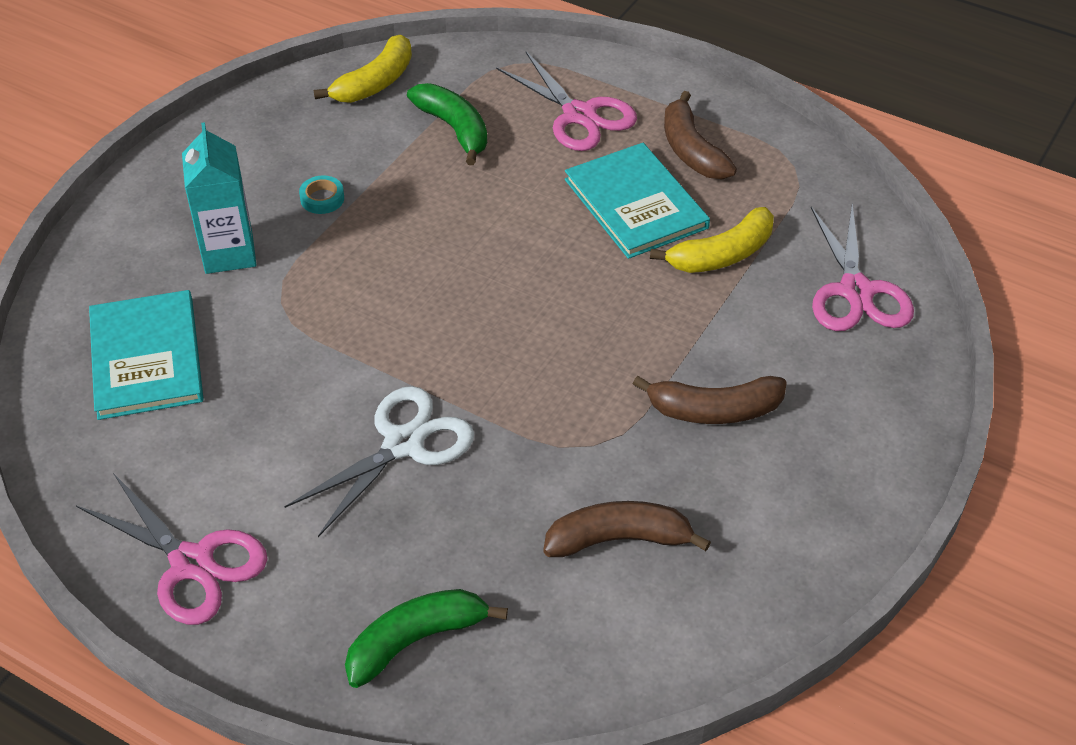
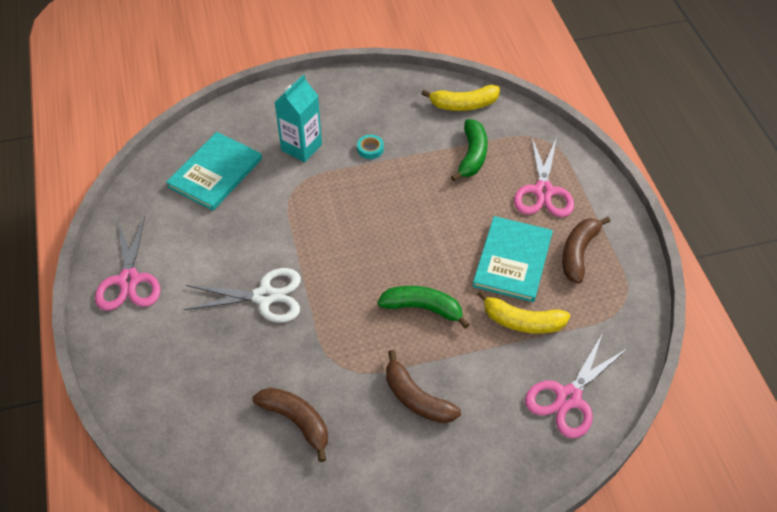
camera: 45 degrees right, 5 degrees up
(416, 640) = (165, 390): green banana -> green banana (423, 308)

